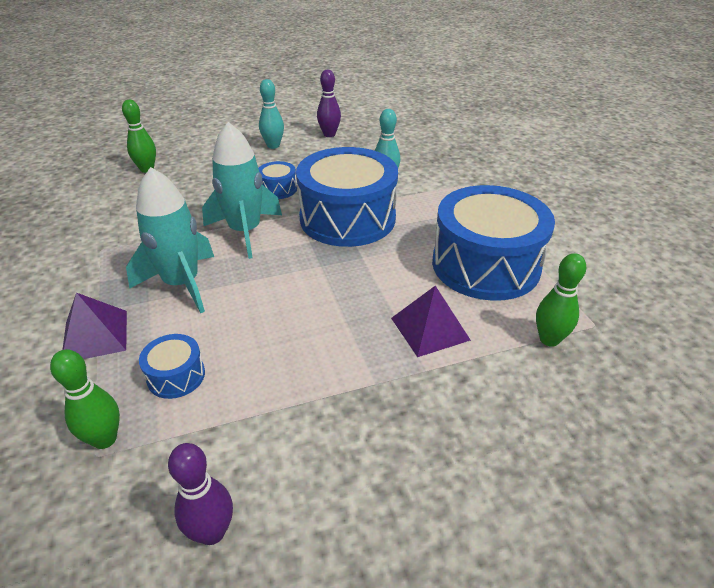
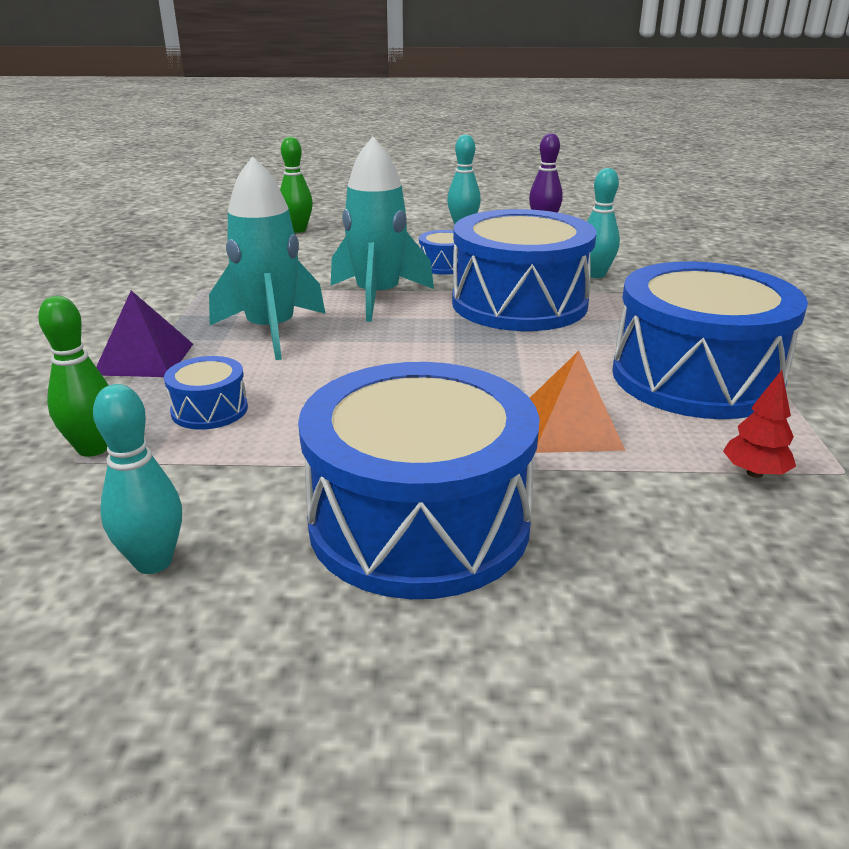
camera: 20 degrees right, 10 degrees down
(212, 532) = (153, 562): purple bowling pin -> turquoise bowling pin
(374, 439) = (419, 522): none -> blue drum
(430, 328) = (570, 427): purple pyramid -> orange pyramid
(549, 339) = (754, 473): green bowling pin -> red tree

